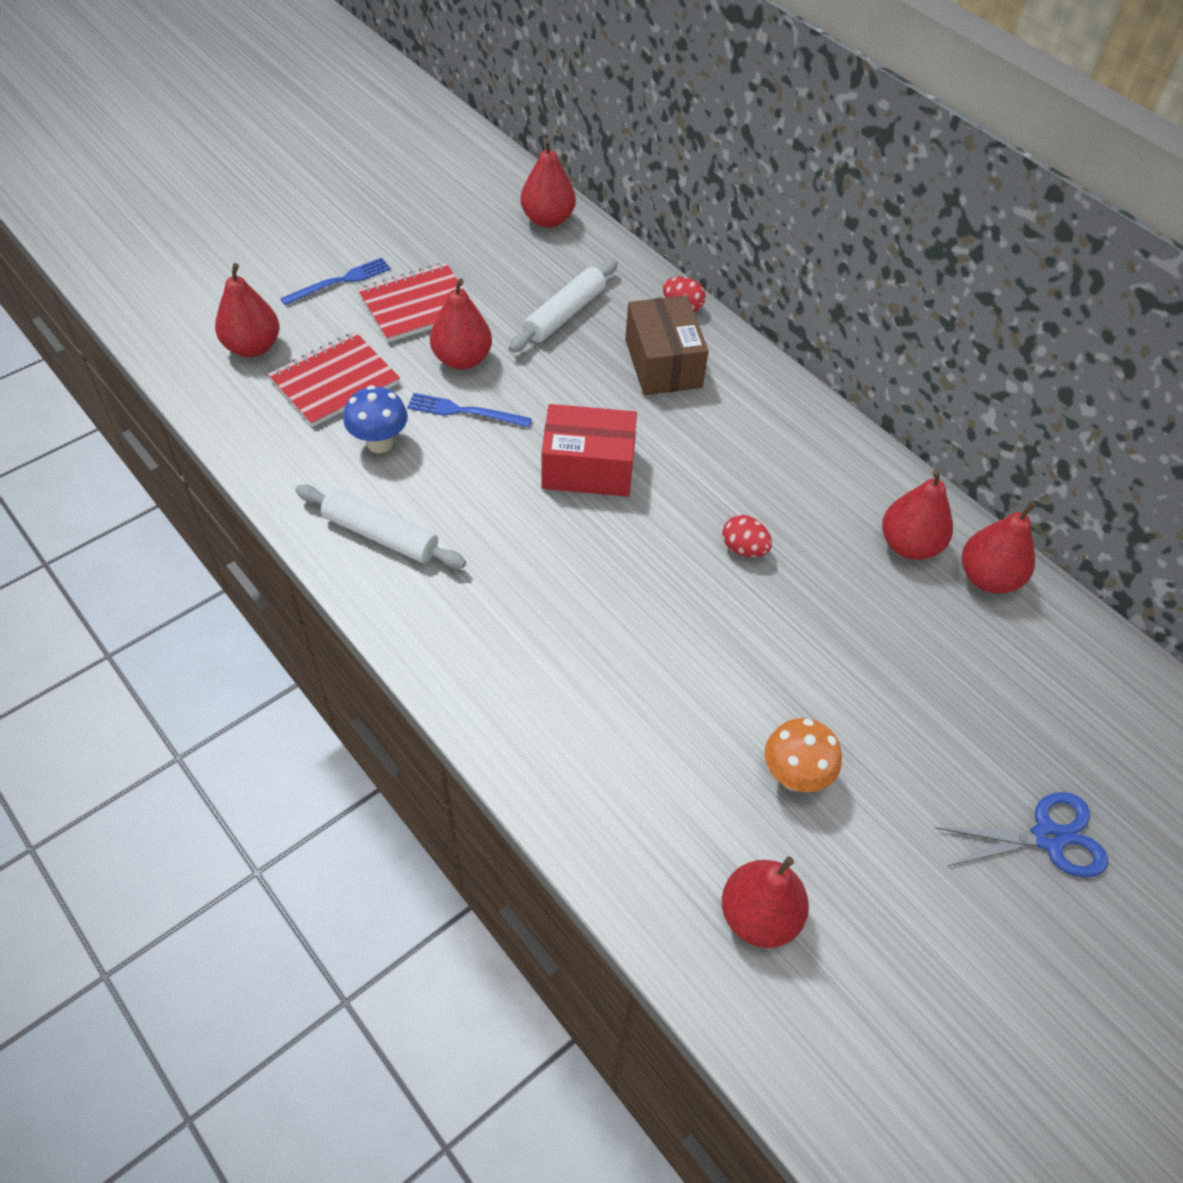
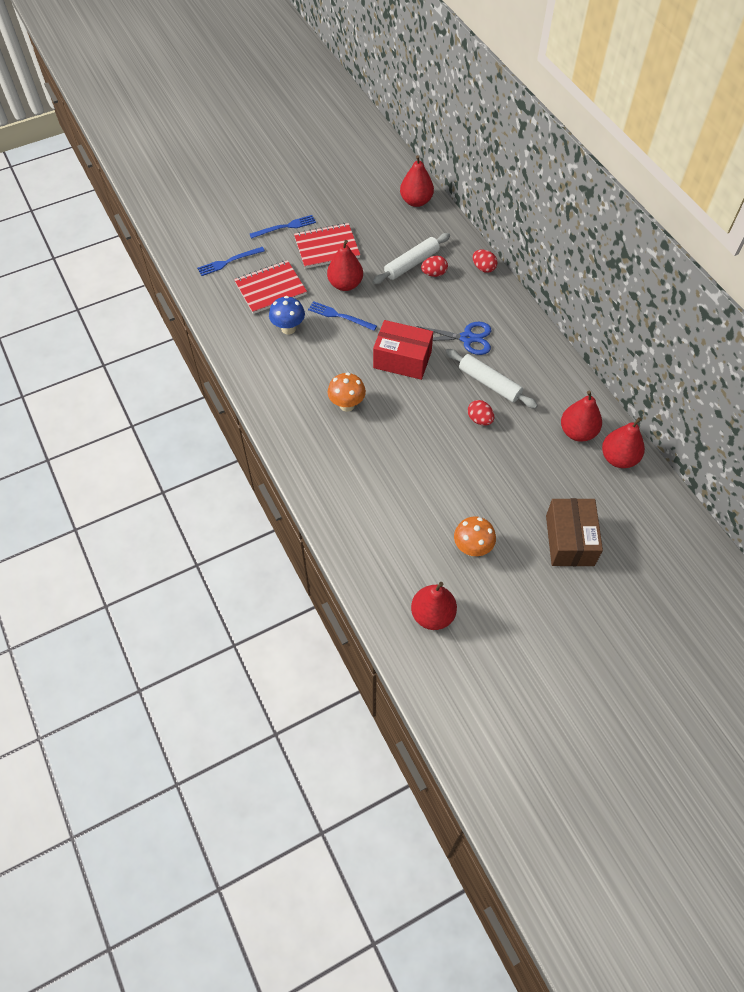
camera: 15 degrees right, 5 degrees up
(253, 347) = (229, 262): red pear -> blue fork
(381, 535) = (278, 381): white rolling pin -> white rolling pin (489, 383)
(511, 558) = (347, 405): none -> orange mushroom
(605, 325) = (434, 273): none -> red egg
(663, 363) = (462, 302): brown box -> brown box (570, 540)
(1048, 838) = (604, 605): blue scissors -> blue scissors (467, 338)

